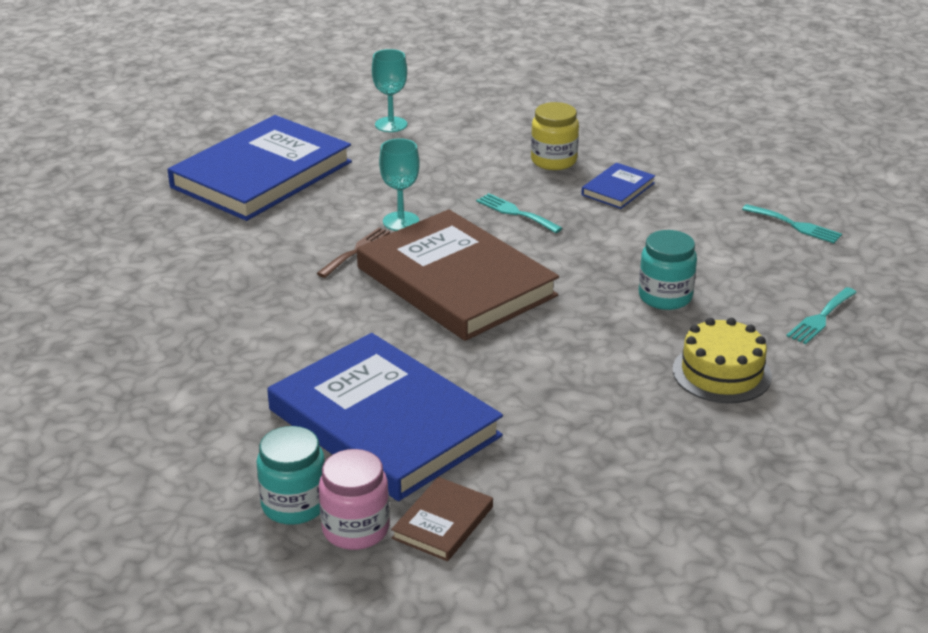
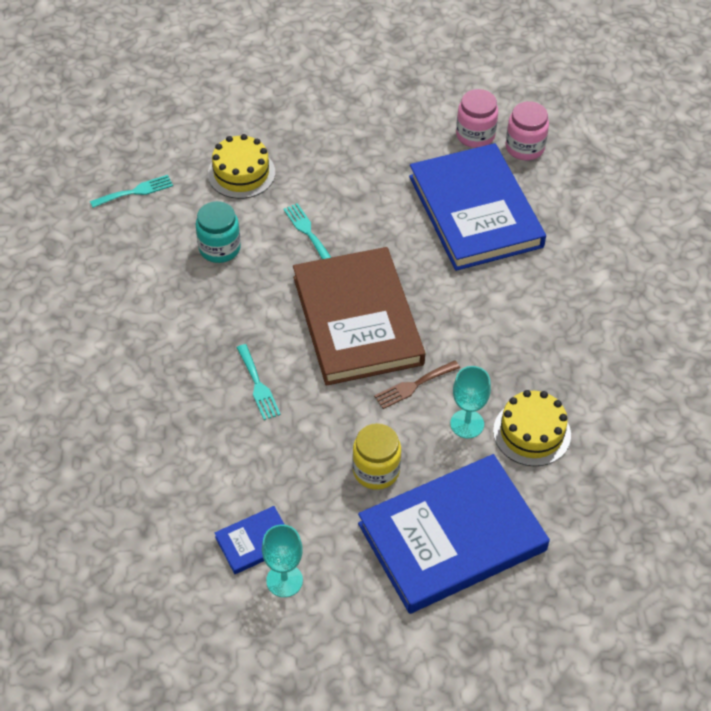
camera: 155 degrees left, 20 degrees up
(214, 250) = (532, 433): none -> yellow cake
(294, 505) = (553, 174): turquoise jar -> none
(401, 221) = (359, 411): turquoise goblet -> turquoise goblet (467, 424)
(443, 522) = (475, 135): brown book -> pink jar
(553, 161) = (172, 448): yellow jar -> yellow jar (376, 471)
(618, 189) = (150, 383): blue book -> blue book (255, 542)
(795, 225) = (56, 283): turquoise fork -> turquoise fork (307, 231)

